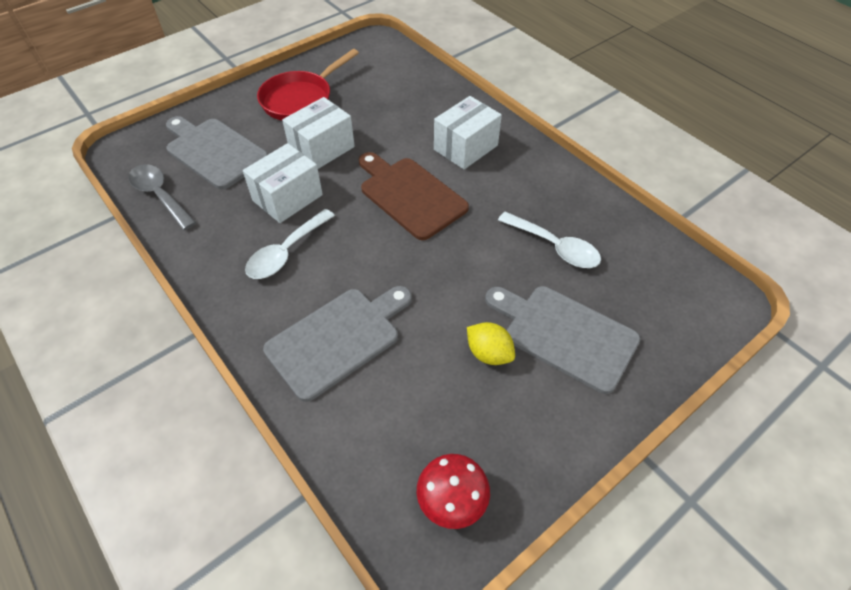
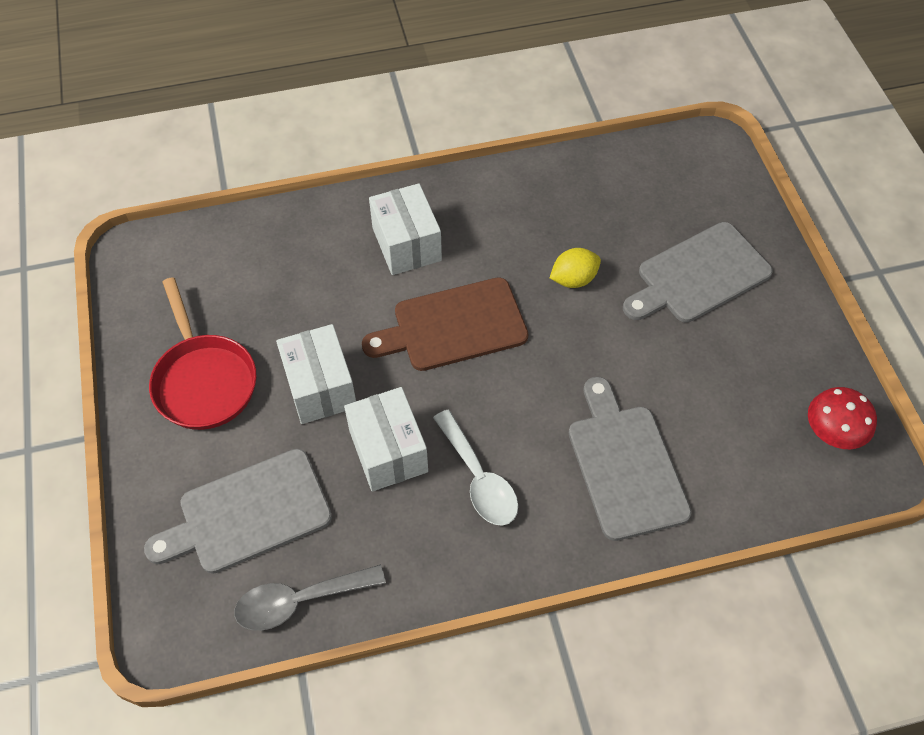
camera: 65 degrees left, 5 degrees up
(489, 353) = (695, 343): yellow lemon -> yellow lemon (573, 279)
(554, 247) = (592, 234): white spoon -> none

